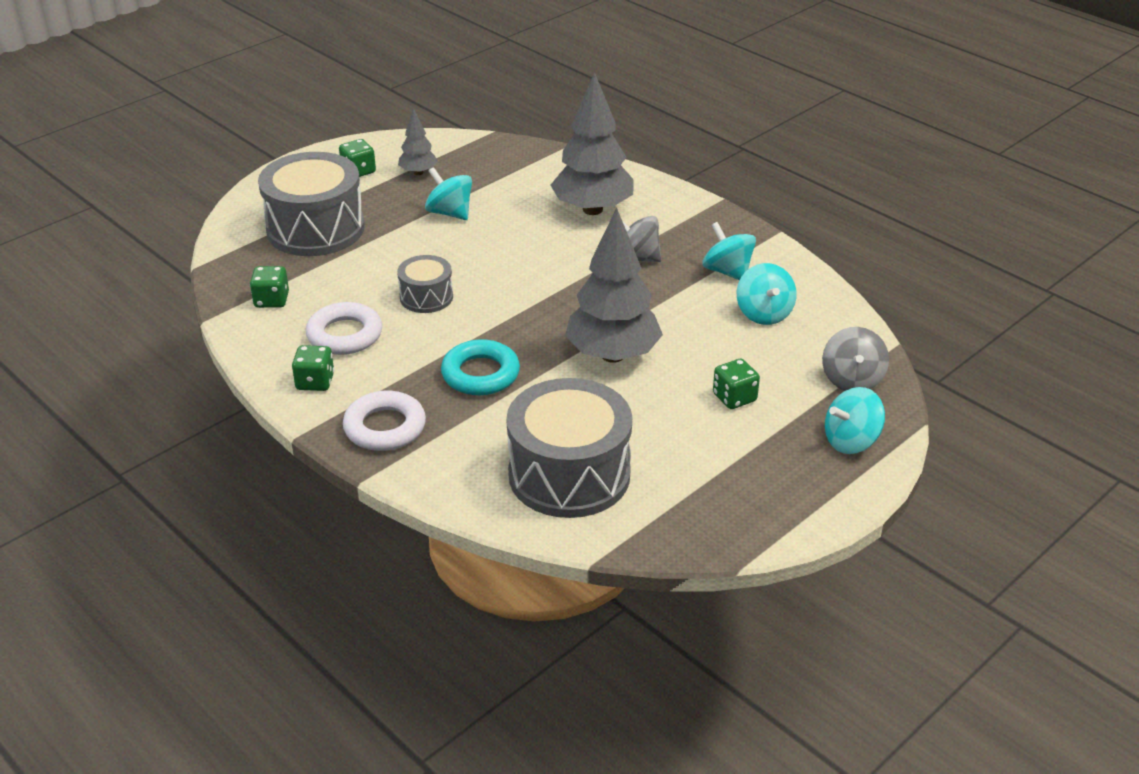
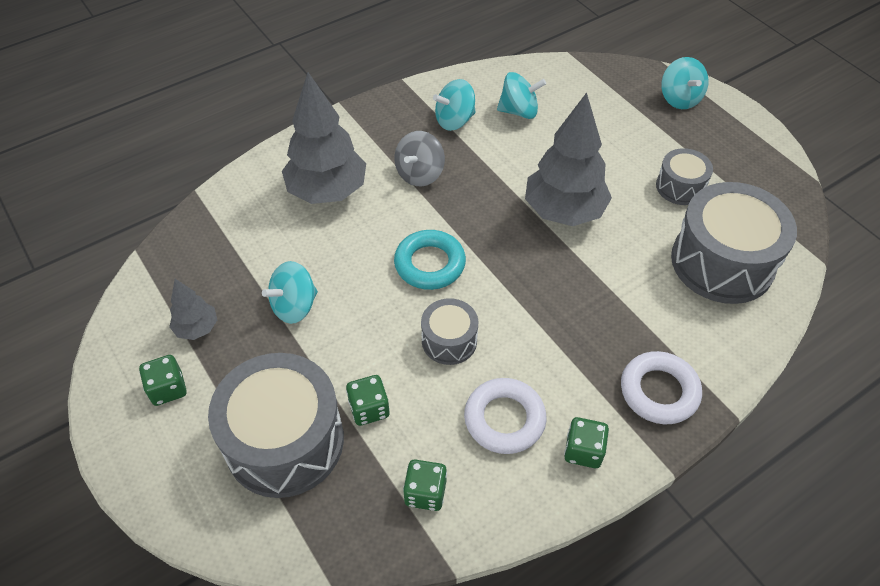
camera: 80 degrees left, 15 degrees up
(480, 374) = (582, 308): turquoise ring -> turquoise ring (429, 264)
(683, 441) = (680, 187): none -> grey drum
(734, 398) = (627, 148): green dice -> green dice (369, 409)
(852, 380) = (609, 83): grey spinning top -> none

